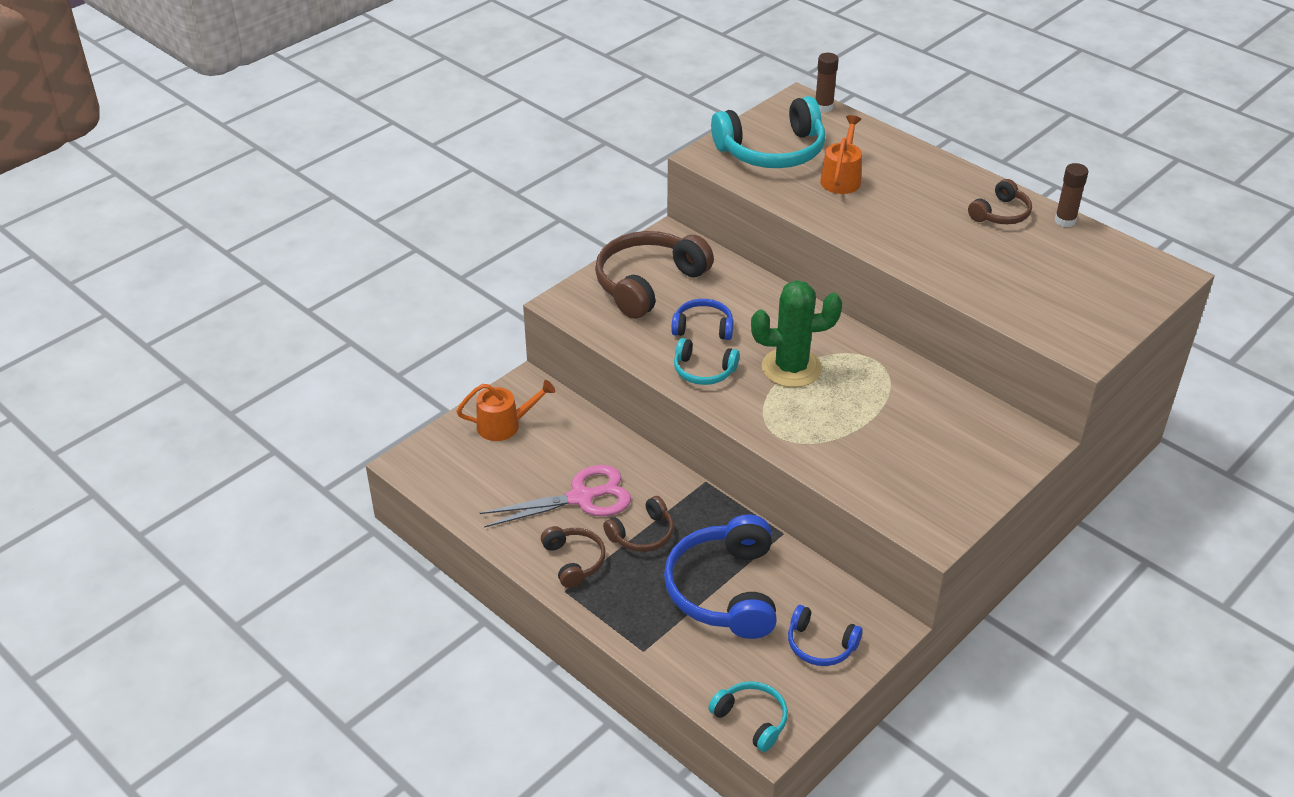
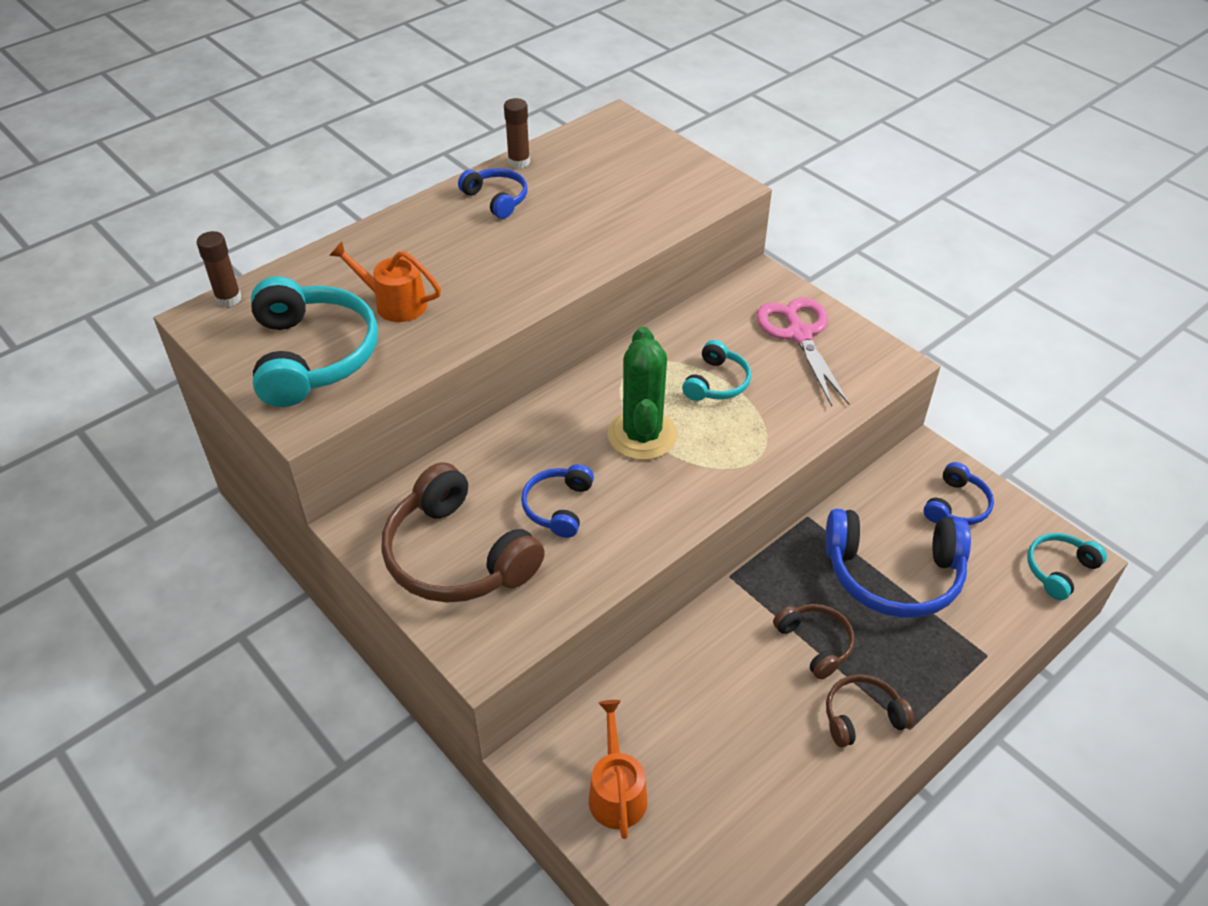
camera: 85 degrees left, 5 degrees up
(581, 498) = (756, 704): pink scissors -> pink scissors (799, 334)
(703, 371) = (640, 514): turquoise headphones -> turquoise headphones (716, 382)
(1001, 214) = (496, 199): brown headphones -> blue headphones

